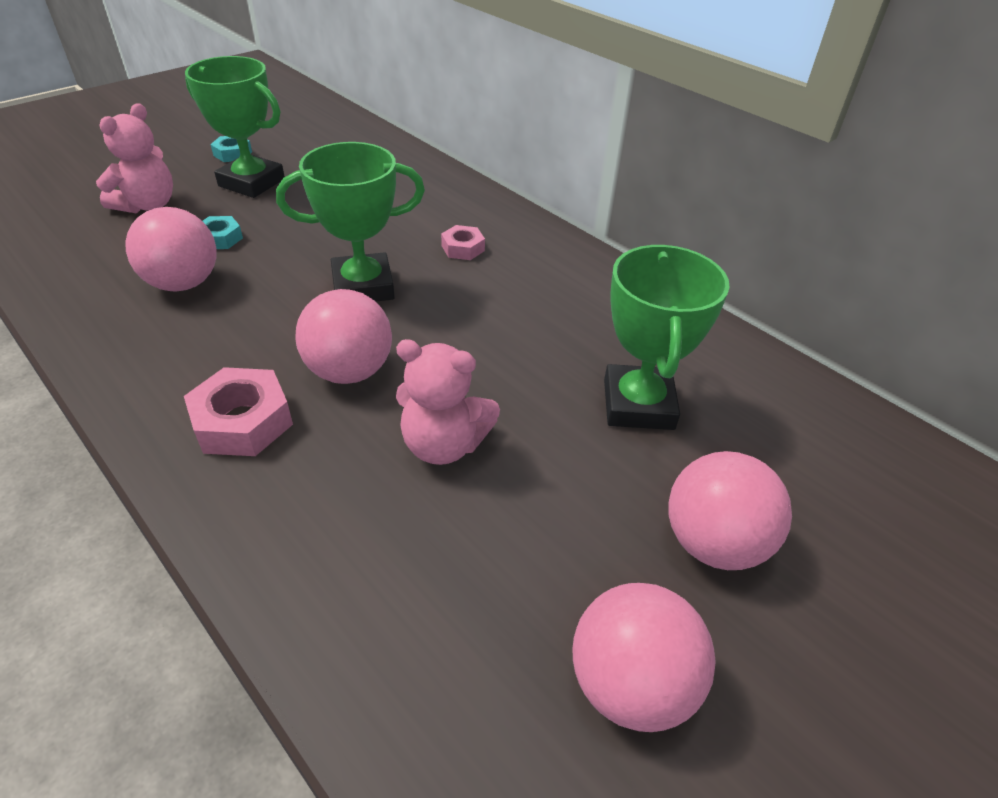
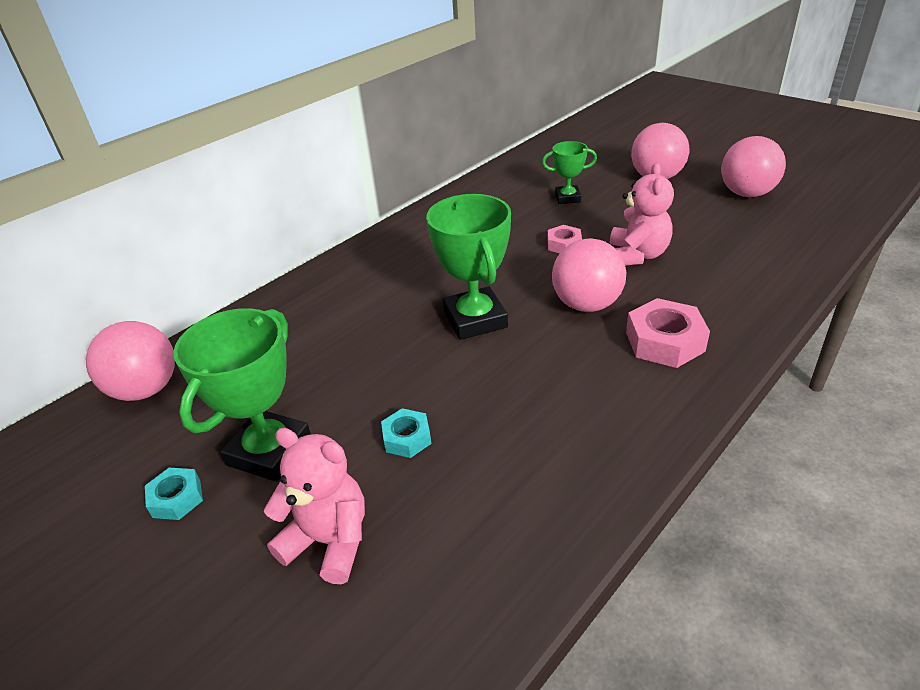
camera: 90 degrees left, 5 degrees down
(183, 283) = (500, 438): pink ball -> pink ball (146, 389)
(463, 248) = (405, 277): pink nut -> pink nut (564, 244)
(638, 404) = (567, 198): green trophy -> green trophy, size x0.56

